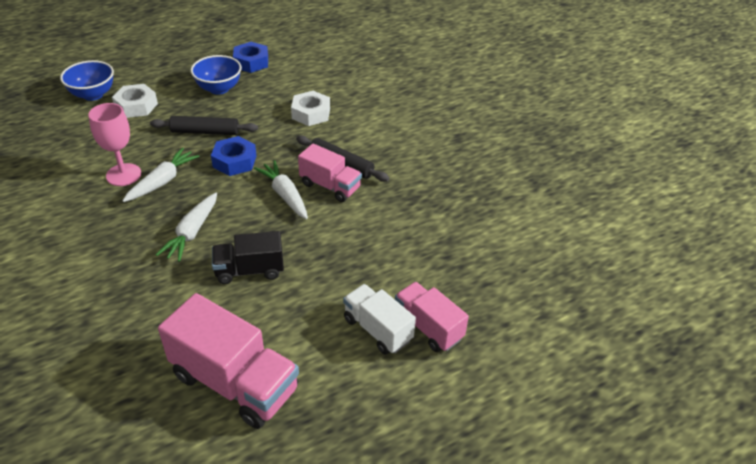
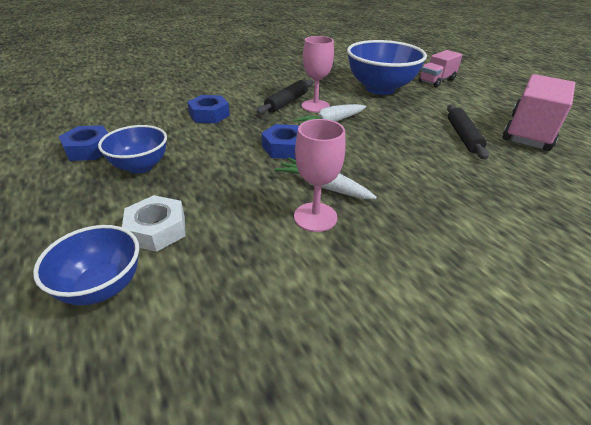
camera: 90 degrees left, 5 degrees down
(192, 232) = (394, 161): white carrot -> none
(205, 132) = (231, 168): black rolling pin -> black rolling pin (463, 136)
(249, 270) = (425, 133): black truck -> none
(311, 113) = (209, 115): white nut -> blue nut
(330, 186) = (315, 106): pink truck -> pink goblet
(377, 329) = (448, 92): white truck -> none
(389, 252) = (380, 88): none -> blue bowl

